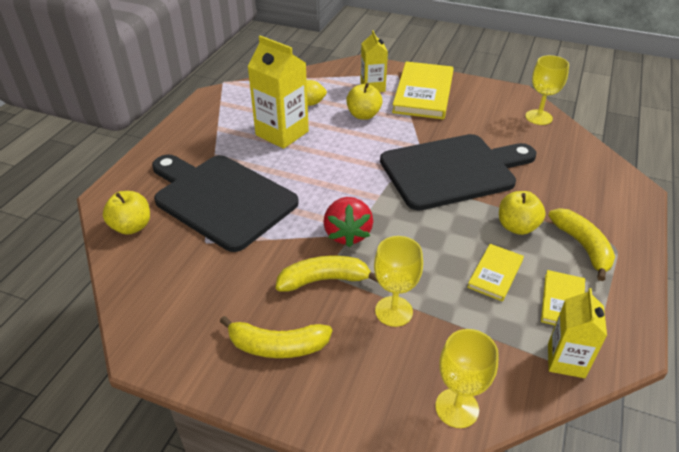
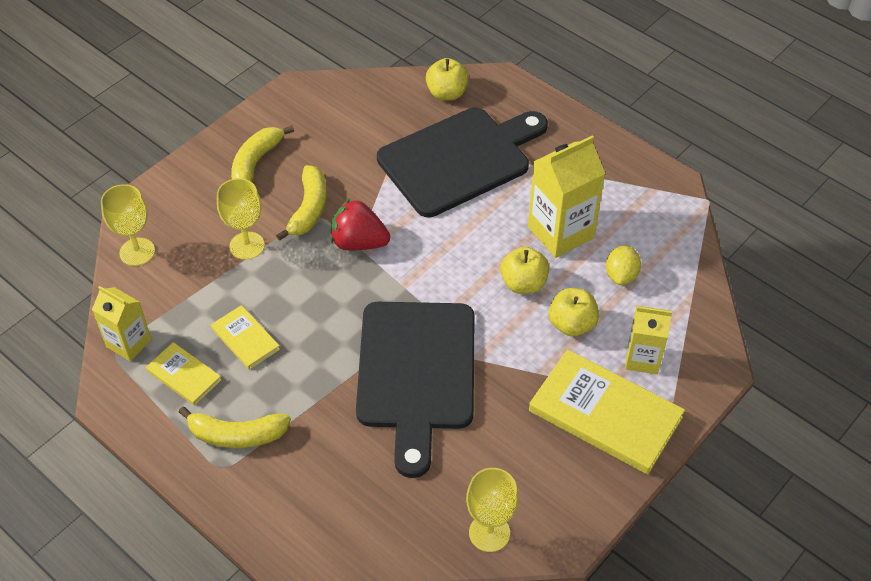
camera: 110 degrees right, 10 degrees up
(517, 227) = (295, 390): yellow apple -> yellow apple (523, 283)

